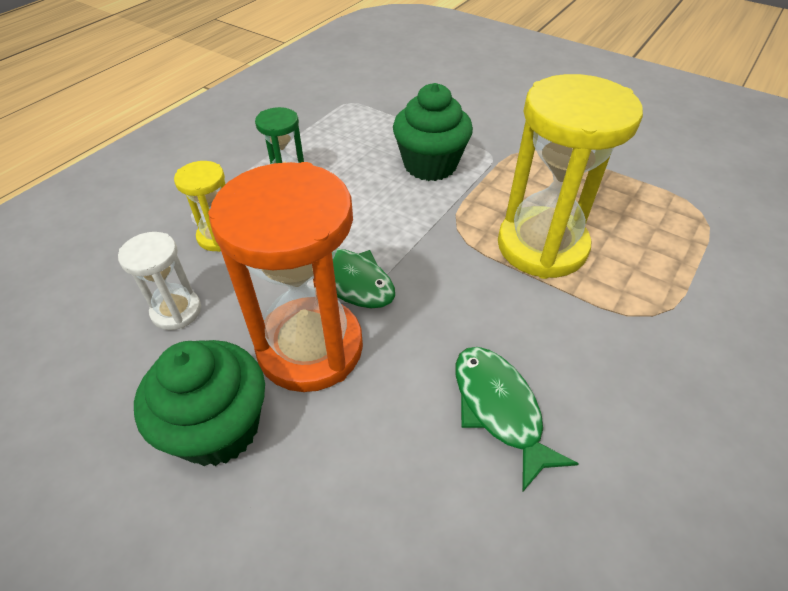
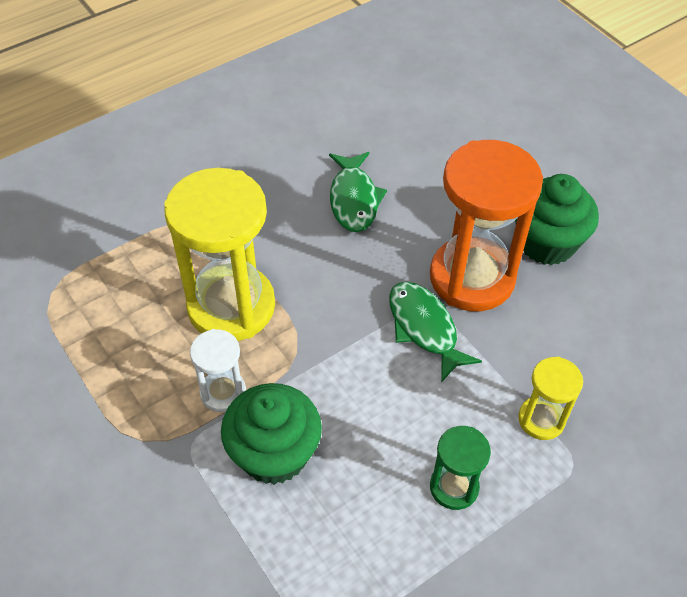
camera: 160 degrees left, 5 degrees up
(176, 311) = (581, 343): white hourglass -> white hourglass (223, 392)

